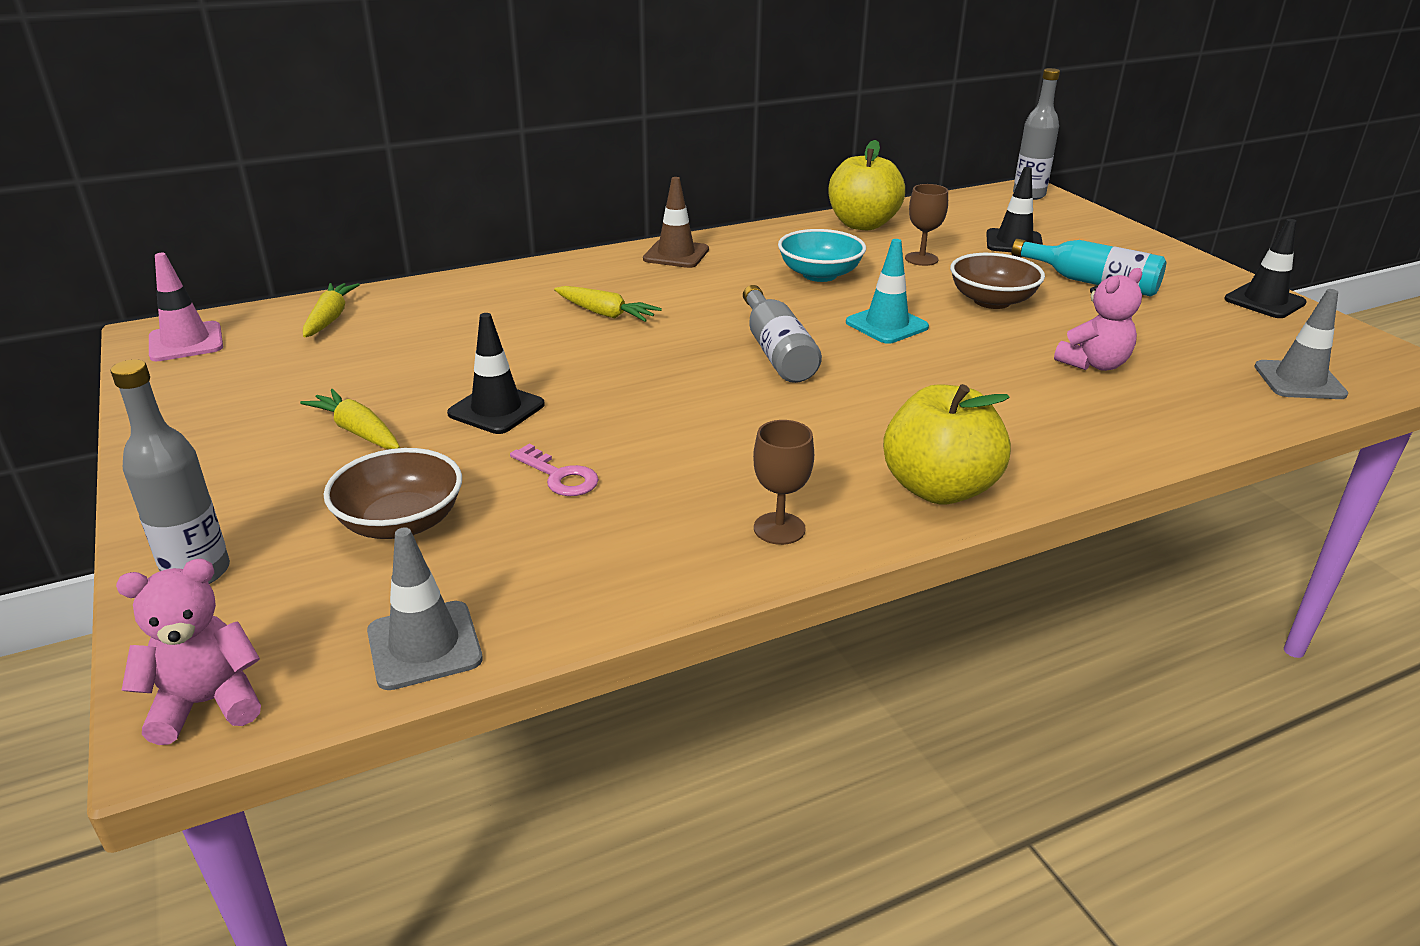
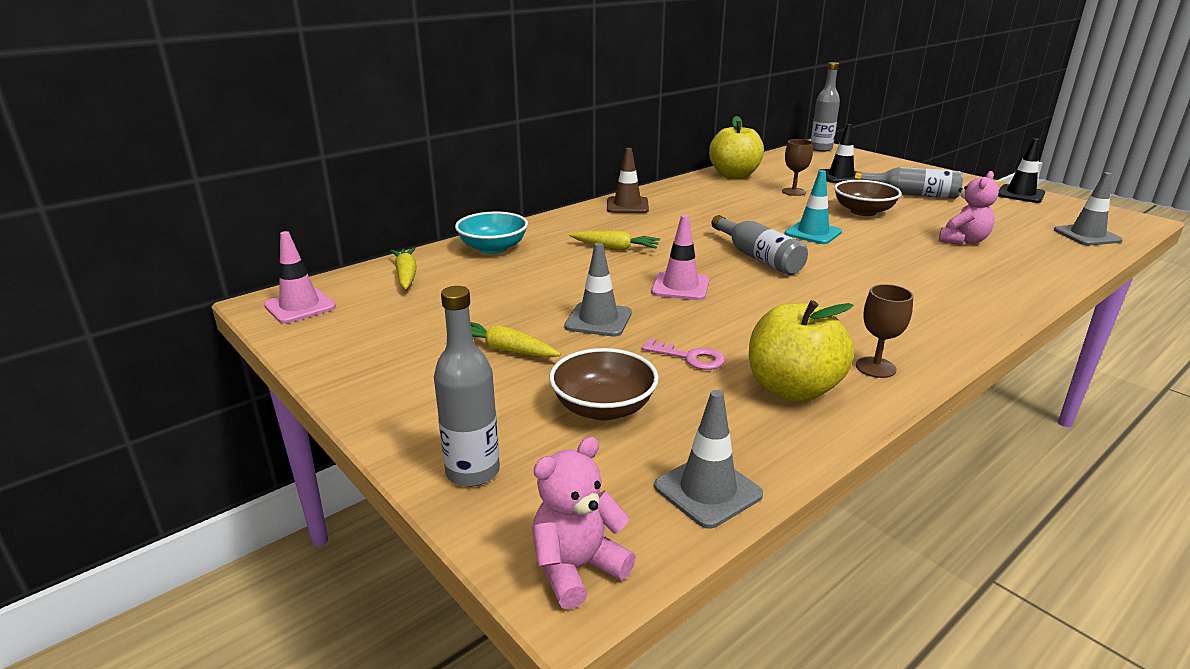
camera: 15 degrees left, 5 degrees down
(496, 409) = (598, 320): black traffic cone -> grey traffic cone
(637, 379) = (680, 286): none -> pink traffic cone
(819, 275) = (738, 208): turquoise bowl -> turquoise bowl (493, 248)
(938, 488) = (949, 327): yellow apple -> yellow apple (793, 389)
(1092, 282) = (911, 194): turquoise bottle -> grey bottle

